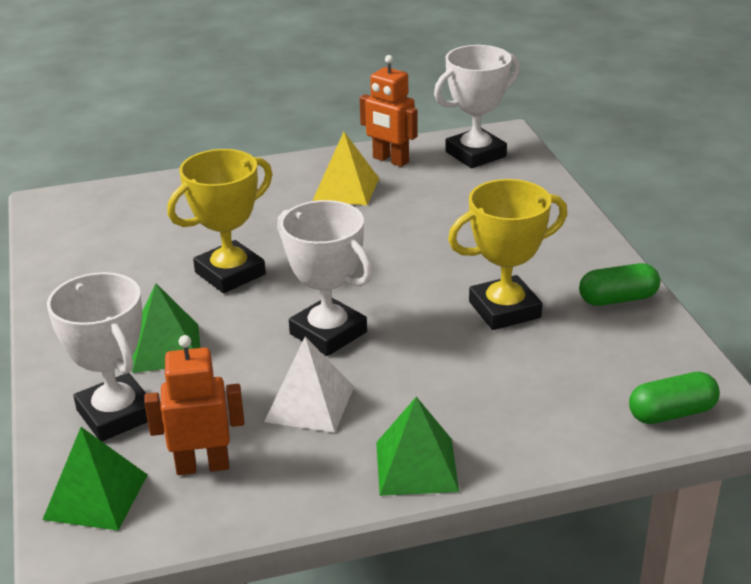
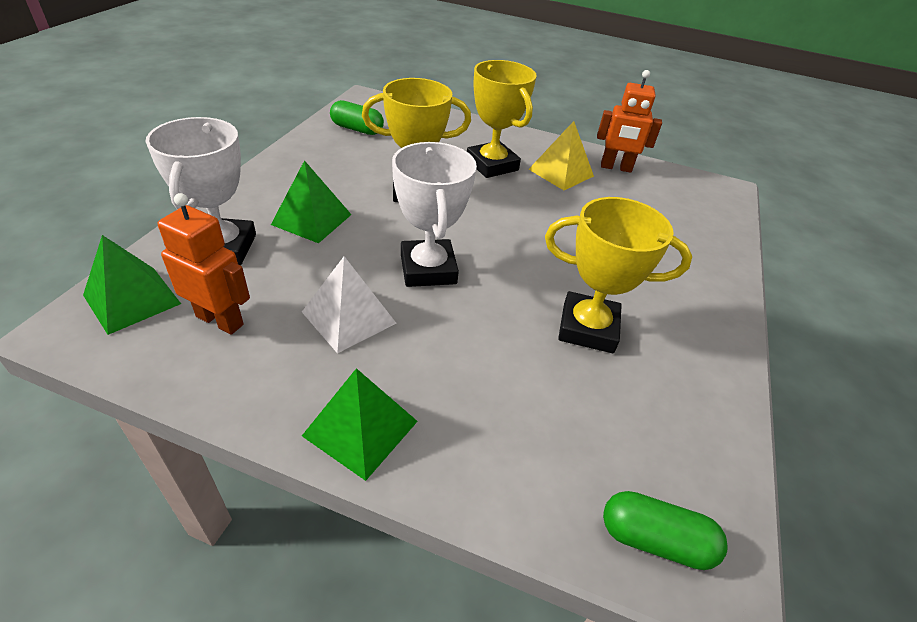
camera: 30 degrees right, 10 degrees up
(273, 212) = (492, 165): none -> yellow trophy
(390, 160) = (616, 167): orange robot -> orange robot turned 60 degrees counterclockwise
(475, 154) = (689, 192): white trophy -> none
(618, 299) = (705, 377): green capsule -> green capsule (357, 129)

